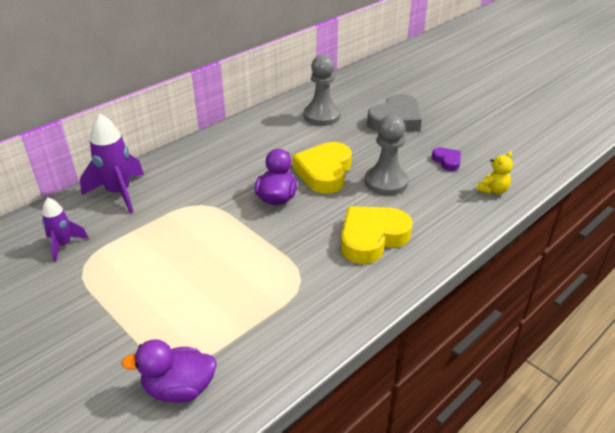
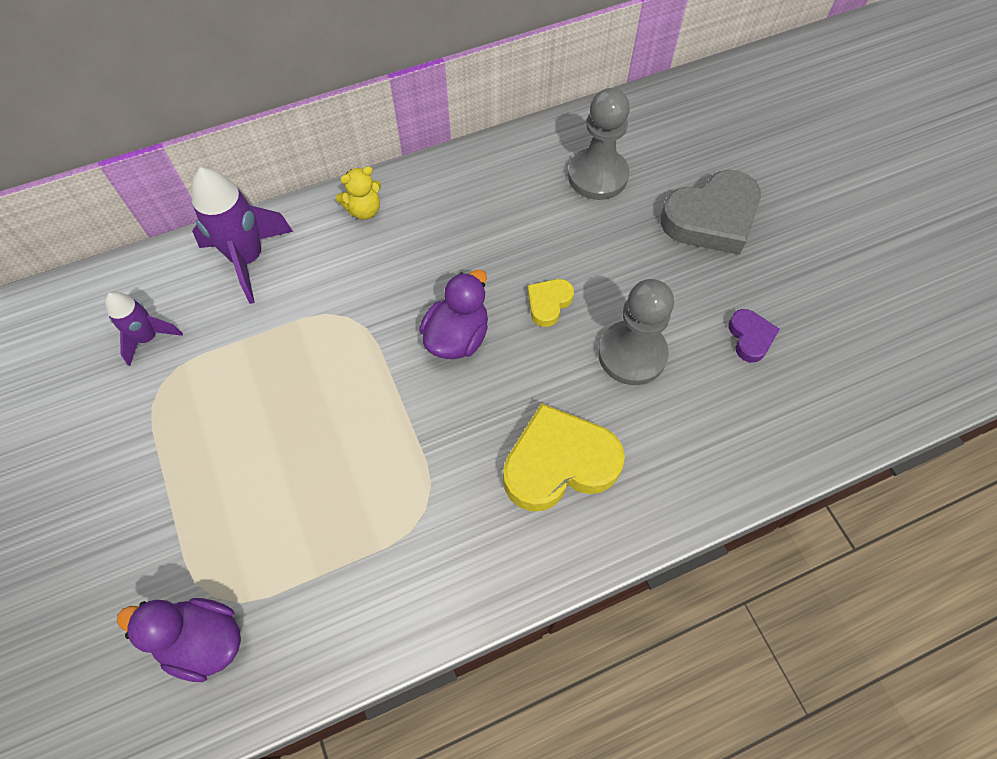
camera: 20 degrees right, 25 degrees up
(324, 172) = (548, 303): yellow heart -> yellow heart, size x0.50
(493, 190) = (792, 425): yellow teddy bear -> yellow teddy bear (364, 210)

